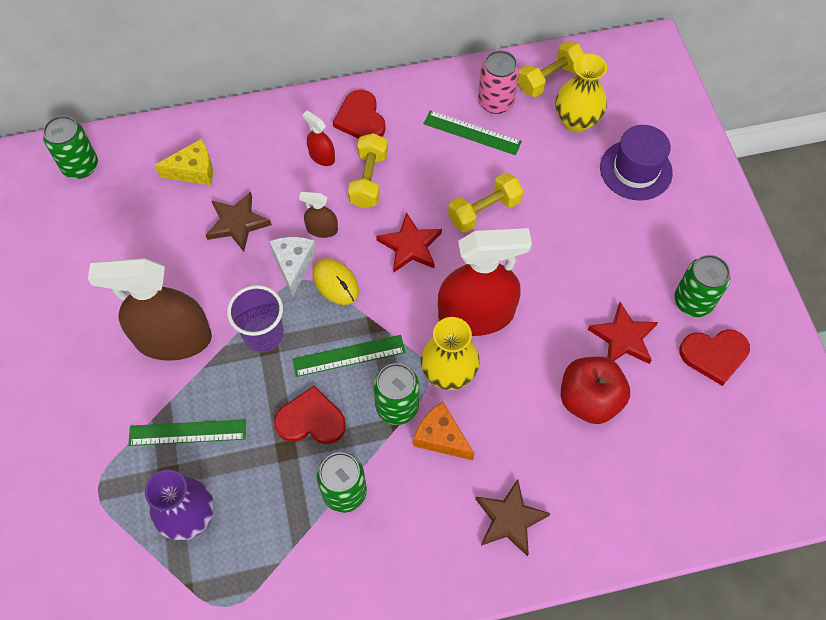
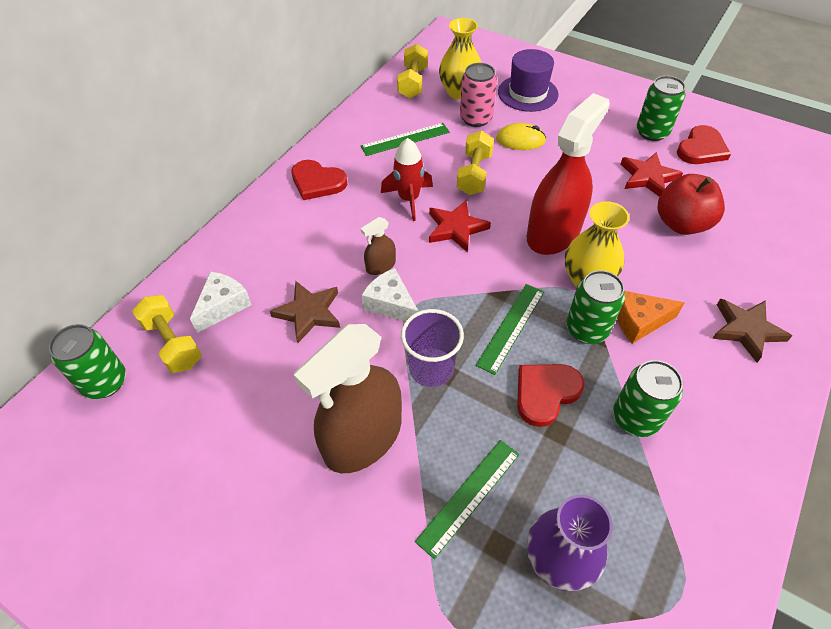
camera: 45 degrees left, 10 degrees down
(193, 170) = (223, 306): yellow cheese -> white cheese
(322, 156) = (318, 223): red spray bottle -> none
(335, 283) = (437, 290): yellow mouse -> yellow mouse (520, 140)
(369, 180) = (373, 212): yellow dumbbell -> yellow dumbbell (173, 343)
(407, 191) = (409, 199): none -> red rocket
(495, 102) = (397, 114): pink can -> pink can (476, 118)

